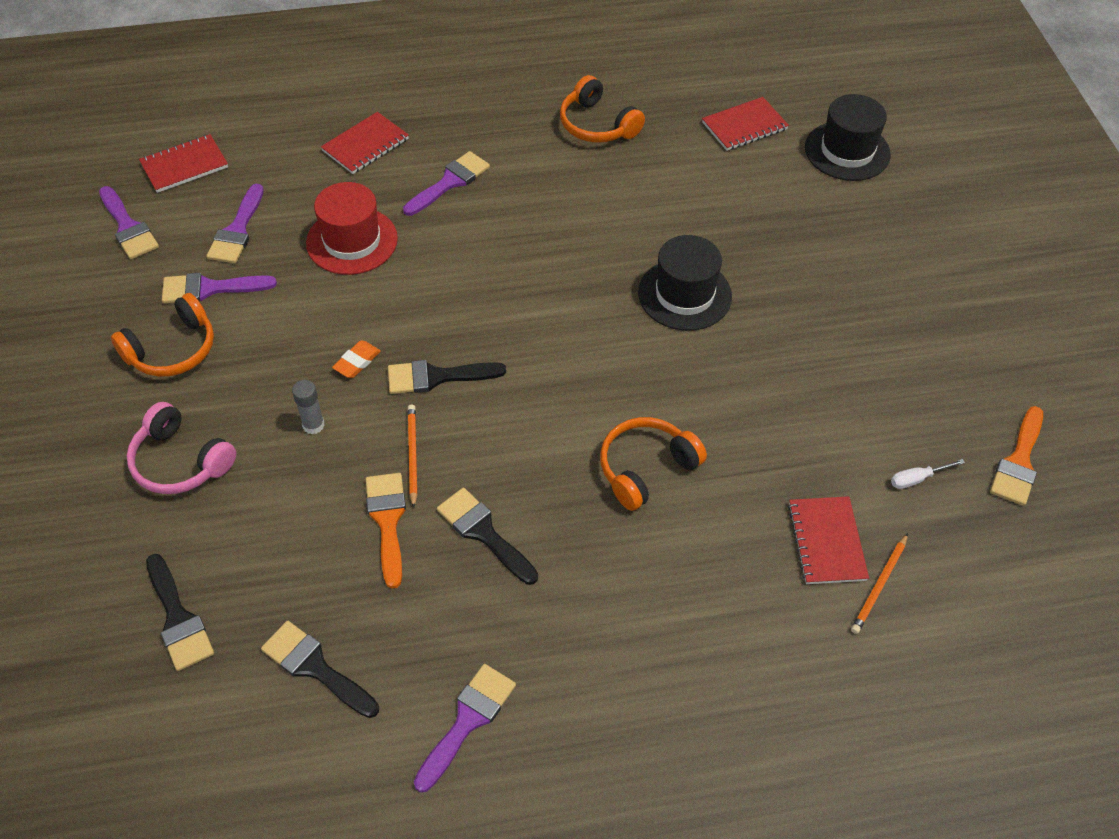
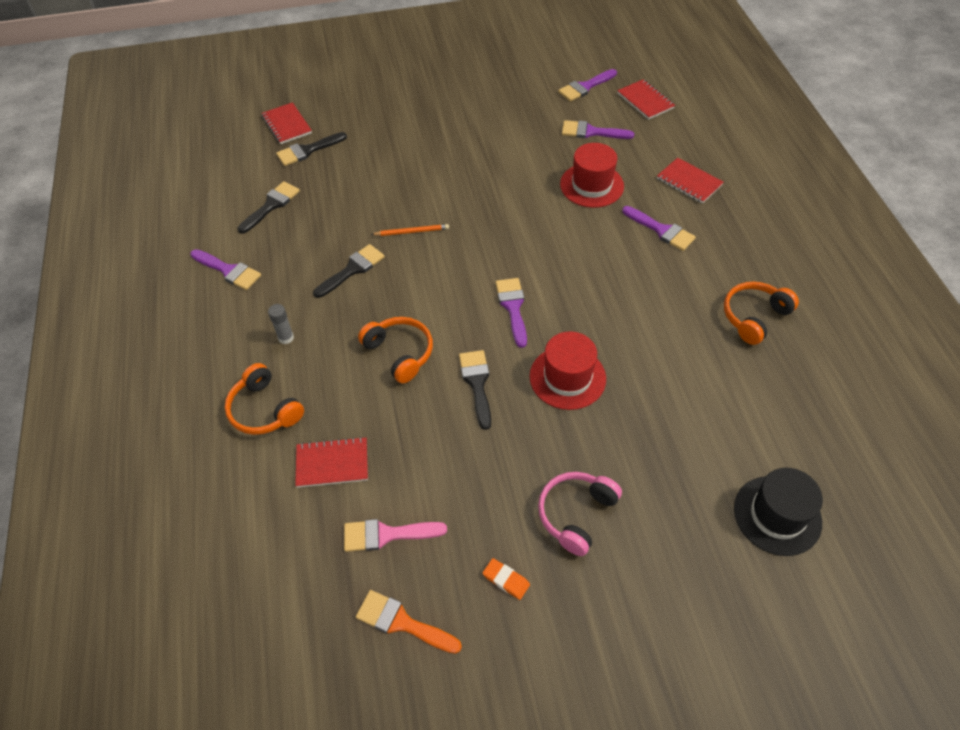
camera: 90 degrees right, 0 degrees up
(172, 350) = (489, 120): orange headphones -> orange headphones (264, 410)
(180, 462) = (408, 136): pink headphones -> pink headphones (576, 514)
(209, 288) = (539, 127): purple brush -> purple brush (513, 307)
(313, 425) = (434, 185): grey glue stick -> grey glue stick (286, 338)
(357, 362) = (485, 199): orange eraser -> orange eraser (506, 580)
(387, 521) = (364, 225): orange brush -> none
(436, 377) = (475, 238): black brush -> black brush (477, 383)
(684, 294) = (567, 377): black hat -> red hat
(744, 126) = (787, 427): red notebook -> red notebook (286, 125)
(879, 585) = (292, 496): orange pencil -> none
(917, 479) = (386, 535): white screwdriver -> pink brush

